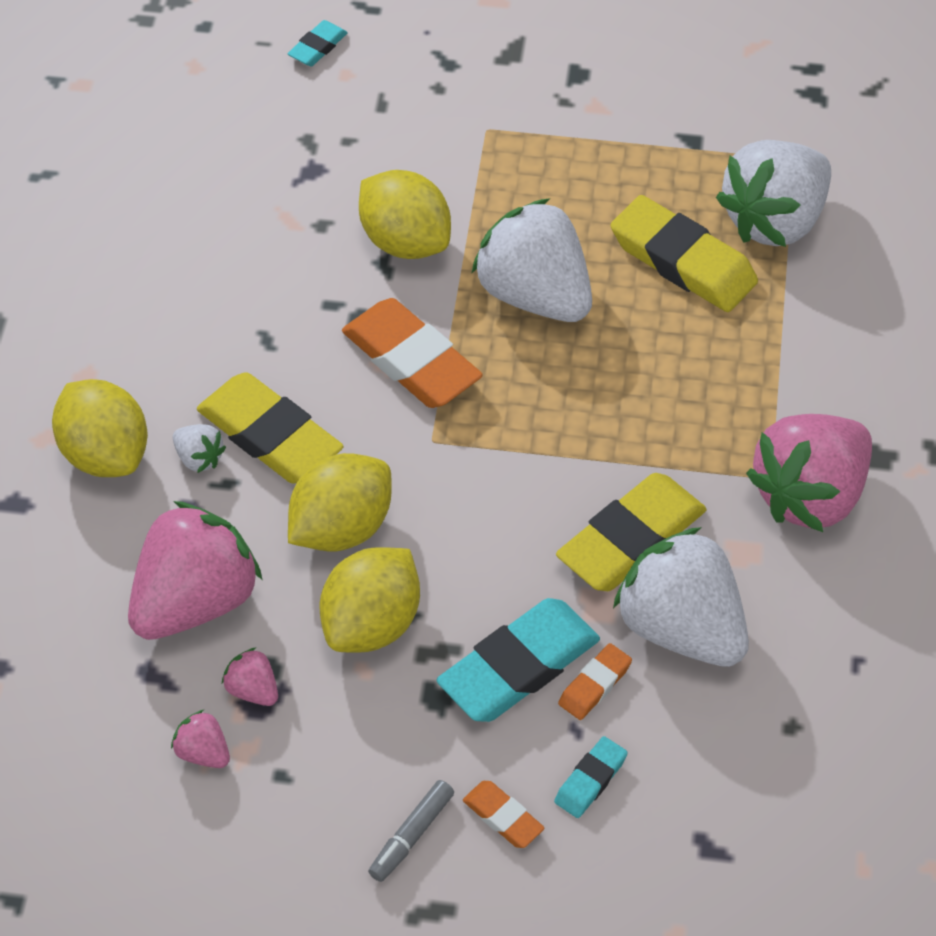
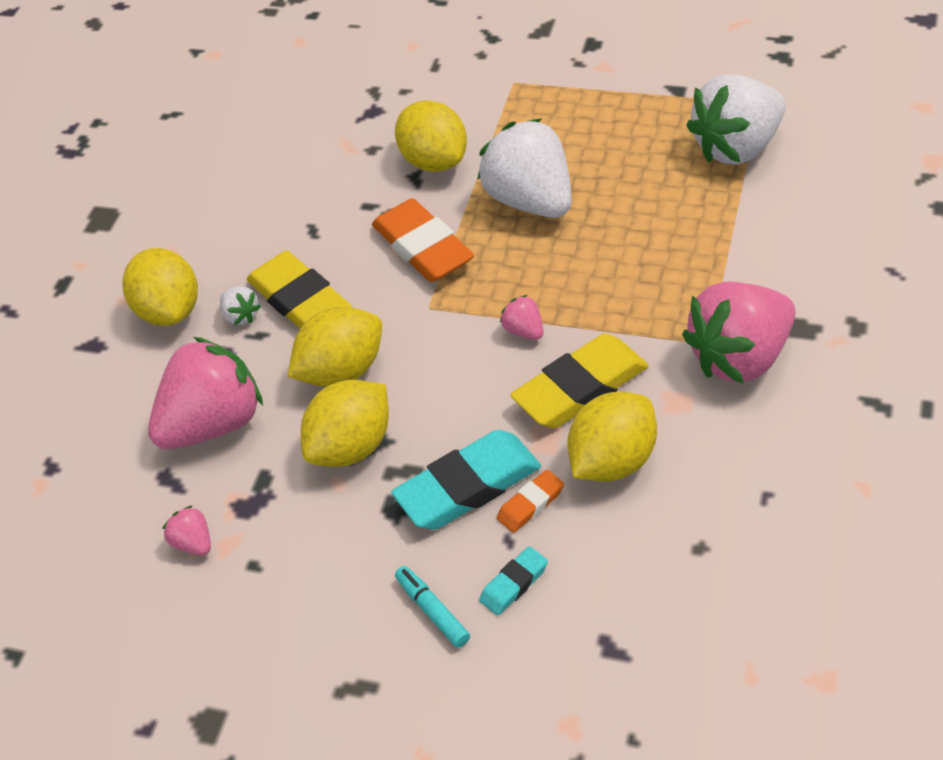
camera: 15 degrees right, 5 degrees down
(253, 690) = (244, 495): pink strawberry -> pink strawberry (524, 331)
(318, 47) = (394, 28): turquoise eraser -> none
(411, 835) = (351, 621): grey marker -> none
(503, 817) = (432, 611): orange eraser -> turquoise marker
(681, 628) = (613, 461): white strawberry -> yellow lemon
(683, 261) = (656, 177): yellow eraser -> none

